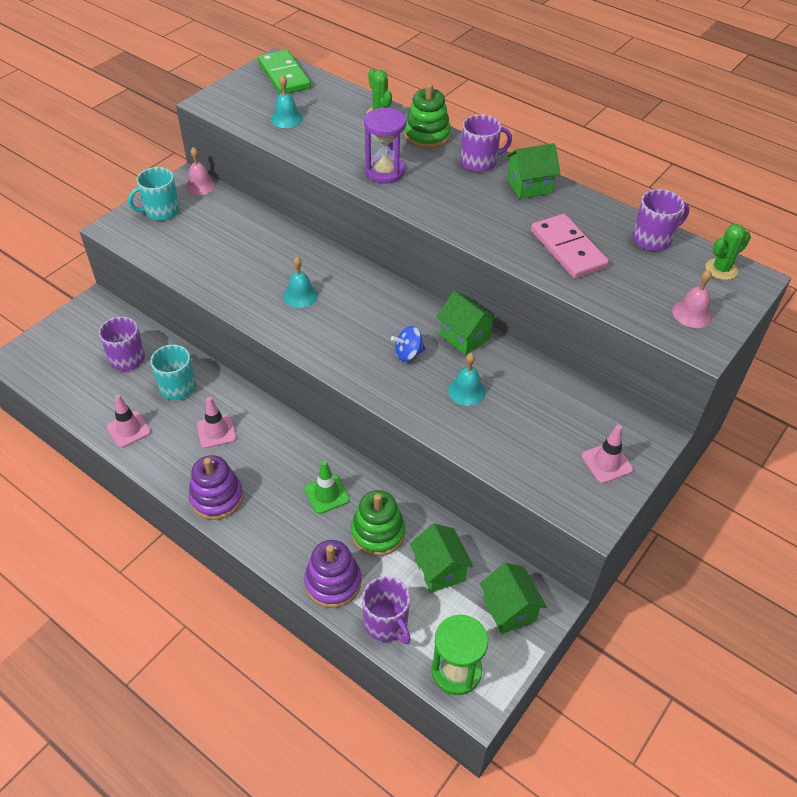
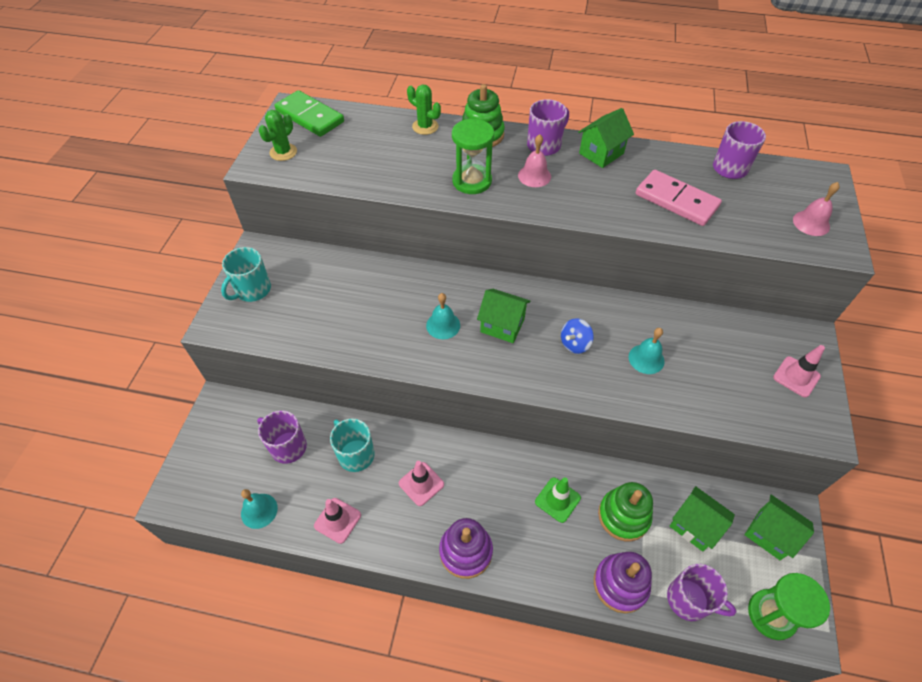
camera: 25 degrees left, 5 degrees up
(200, 185) = (273, 250): pink bell -> pink bell (534, 176)
(286, 118) = (343, 158): turquoise bell -> turquoise bell (259, 510)
(385, 171) = (472, 181): purple hourglass -> green hourglass
(465, 337) = (608, 308): green house -> green house (502, 325)
(721, 269) = (798, 176): green cactus -> green cactus (283, 152)

